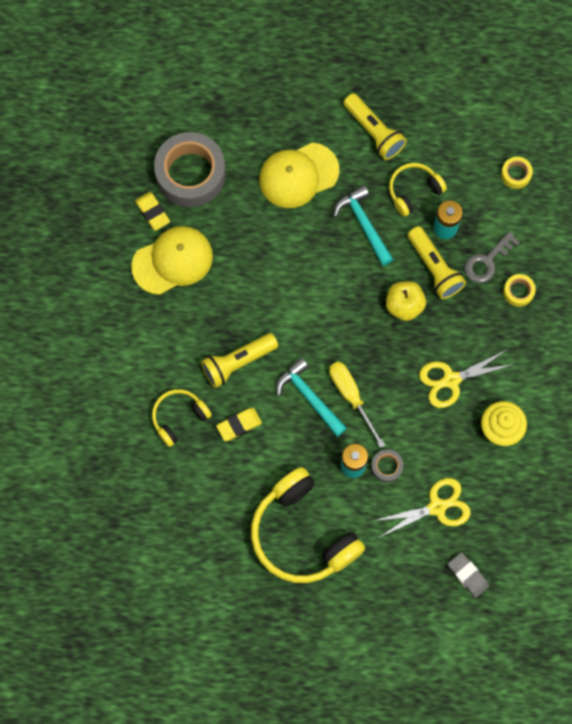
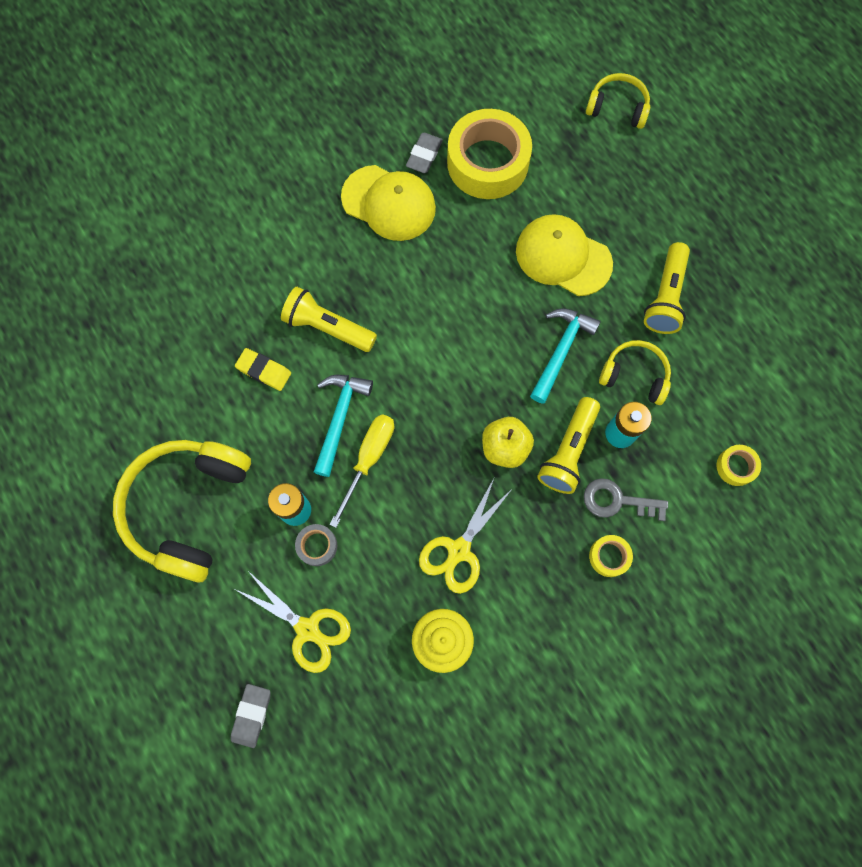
camera: 55 degrees right, 0 degrees up
(152, 212) = (424, 155): yellow eraser -> grey eraser
(179, 417) = (234, 310): yellow headphones -> yellow headphones (617, 107)
(190, 174) = (487, 163): grey tape -> yellow tape
(451, 380) = (459, 550): yellow scissors -> yellow scissors turned 90 degrees counterclockwise

